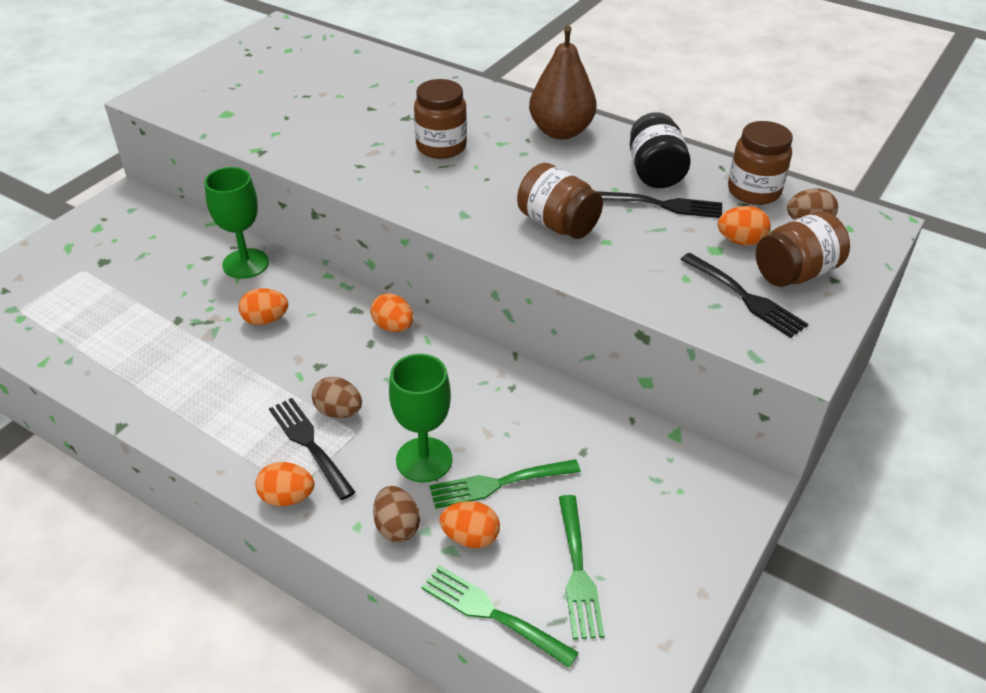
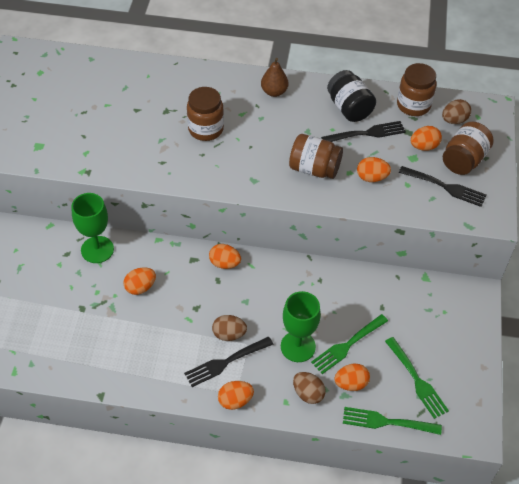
camera: 25 degrees left, 10 degrees up
(309, 444) = (225, 362): black fork -> black fork turned 60 degrees counterclockwise
(561, 131) = (274, 92): brown pear -> brown pear, size x0.60
(635, 256) = (371, 178): none -> orange egg

